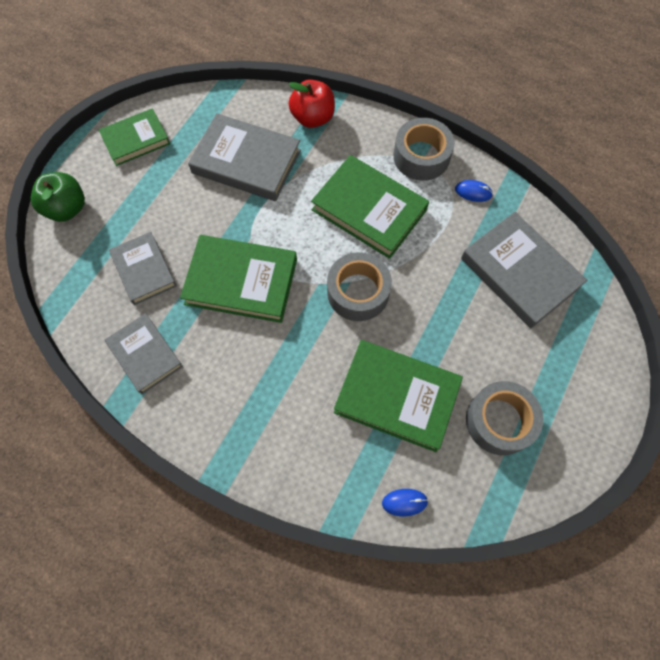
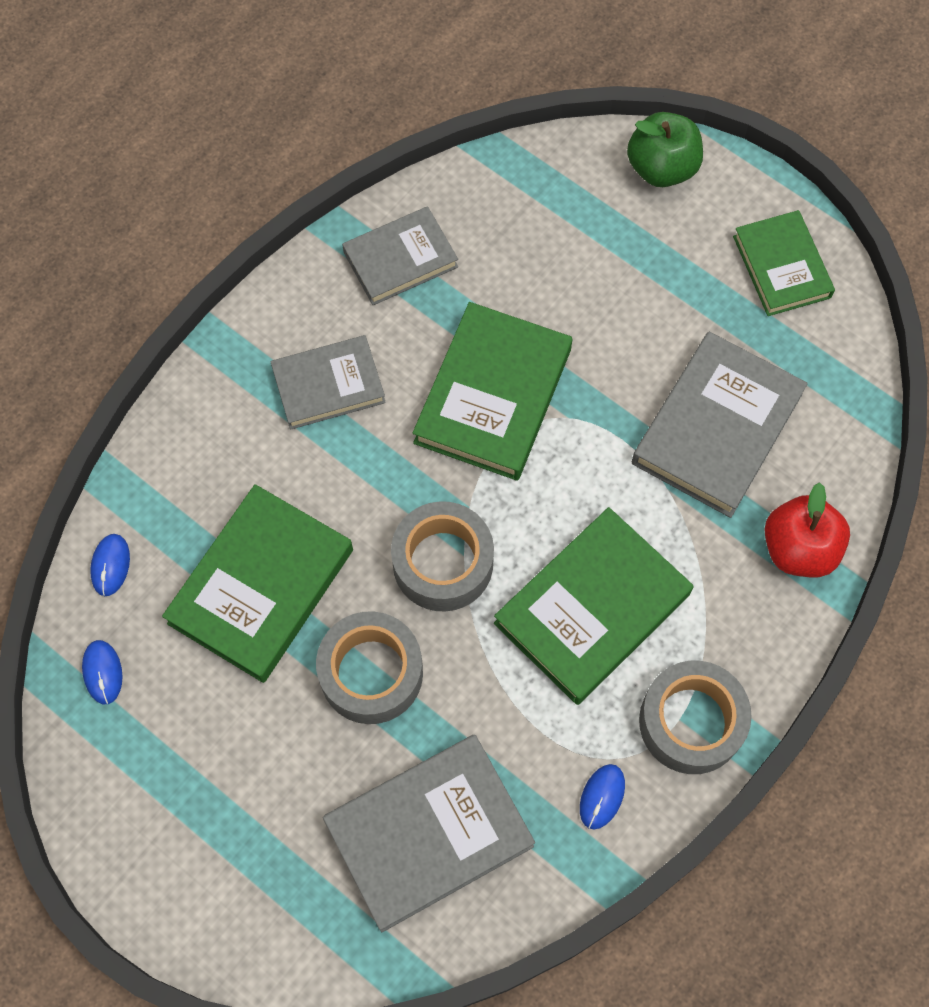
camera: 100 degrees right, 0 degrees up
(144, 270) = (536, 265): grey book -> grey book (328, 385)
(479, 487) = (103, 672): none -> blue mouse
(499, 421) = (189, 728): grey tape -> grey tape (371, 673)

